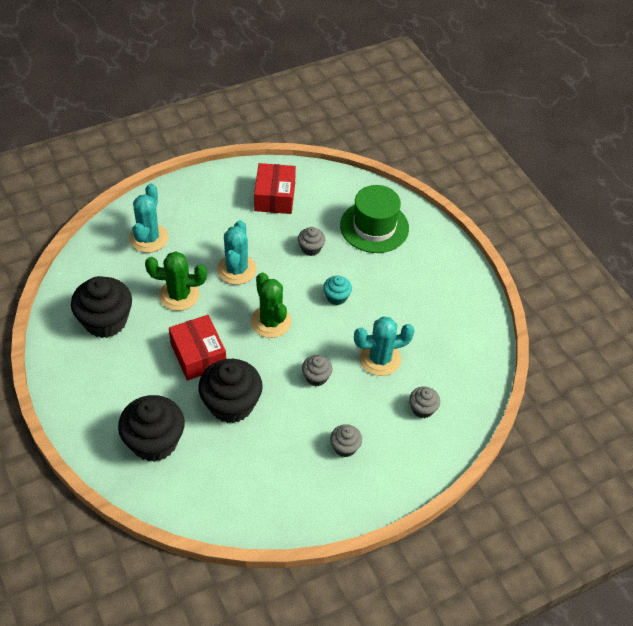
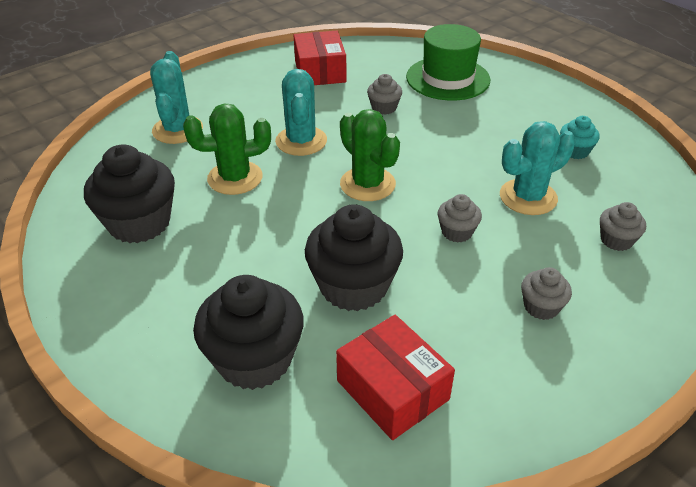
camera: 10 degrees left, 10 degrees down
(198, 355) = (284, 237): red box -> red box (392, 390)
(336, 297) = (438, 146): turquoise cupcake -> turquoise cupcake (575, 151)

